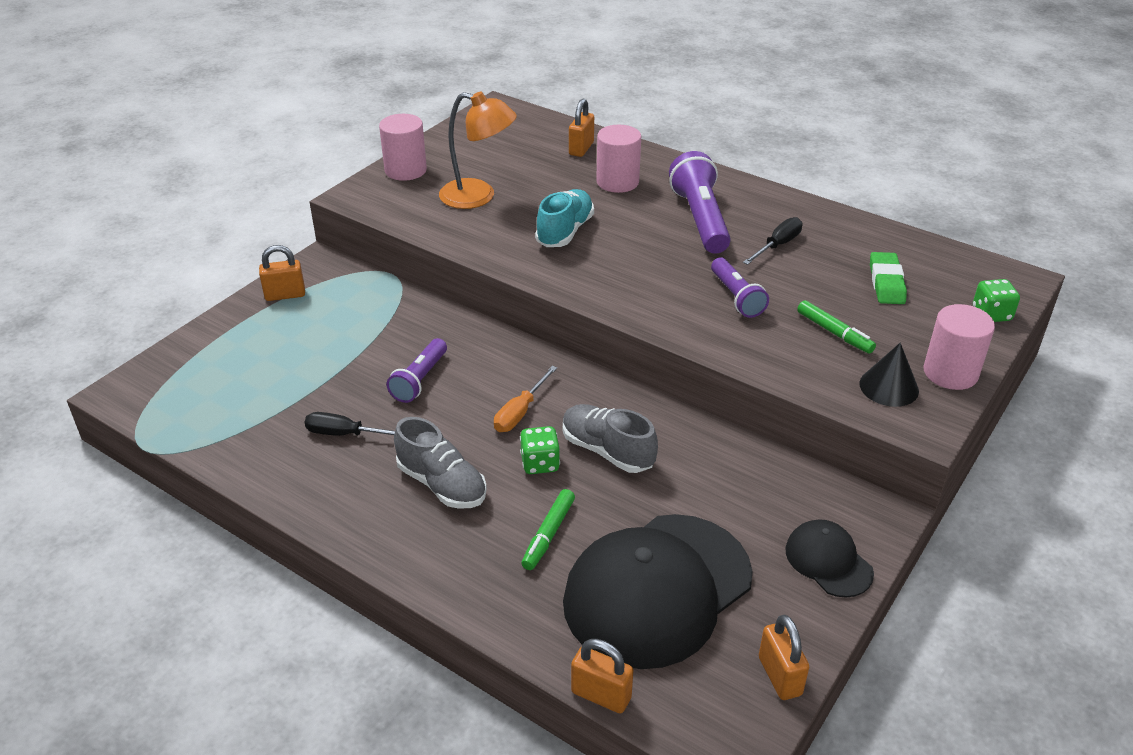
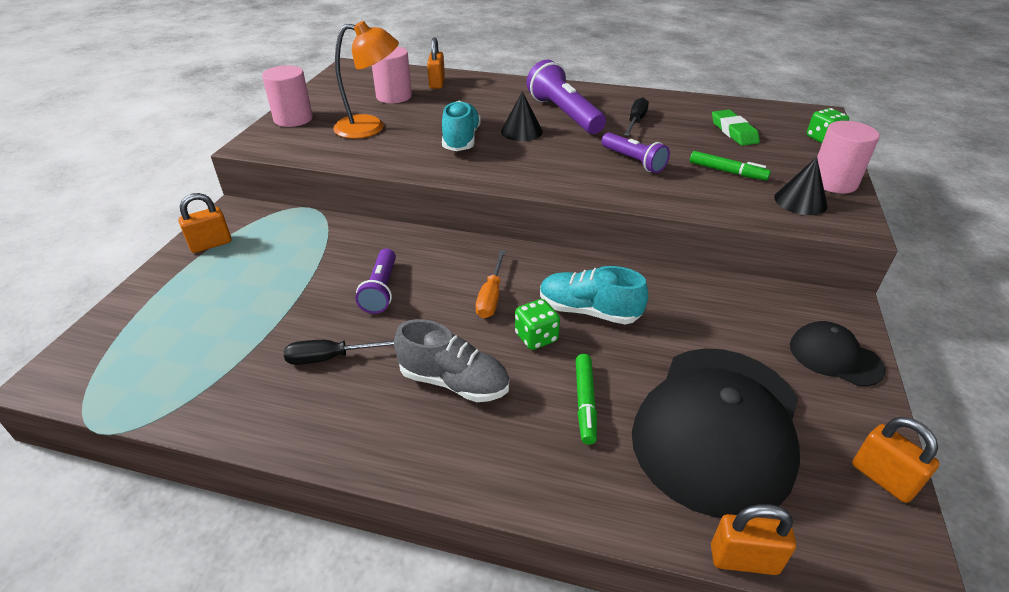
camera: 20 degrees left, 0 degrees up
(607, 451) = (589, 311): grey shoe -> turquoise shoe
(617, 182) = (481, 100): pink cylinder -> pink cylinder (394, 96)
(637, 233) = (521, 131): none -> black cone

